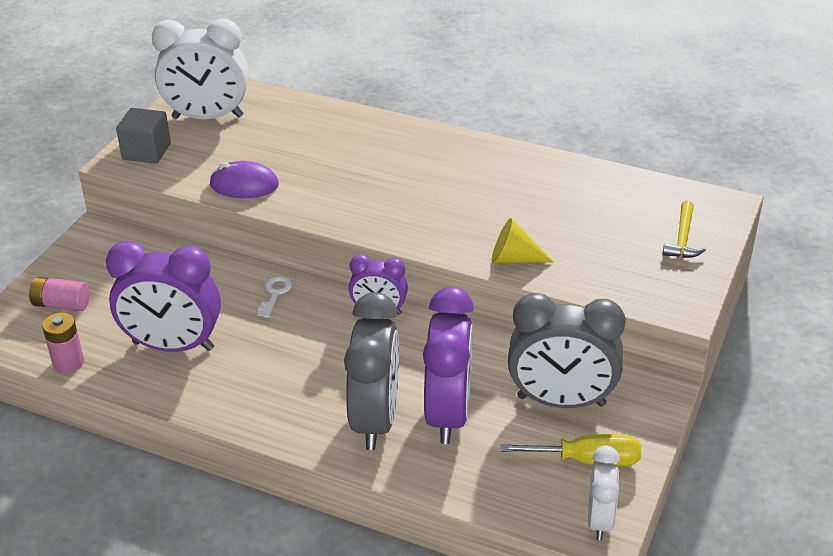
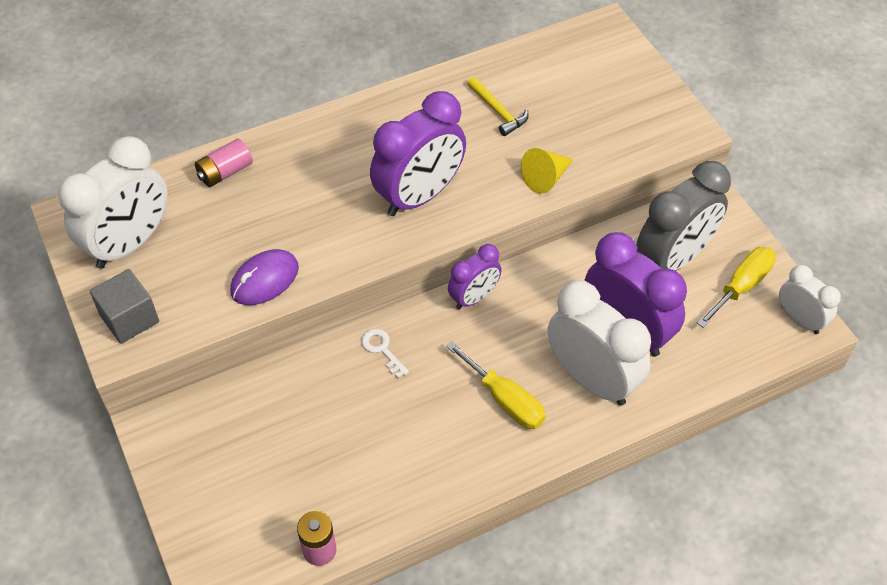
camera: 50 degrees left, 15 degrees up
(61, 304) = (232, 512): pink battery -> pink battery (225, 172)
(173, 346) = (376, 460): purple clock -> purple clock (419, 196)
(300, 382) = (505, 400): none -> yellow screwdriver
(375, 420) = (592, 379): grey clock -> white clock
(683, 238) = (619, 75): yellow hammer -> yellow hammer (498, 111)

